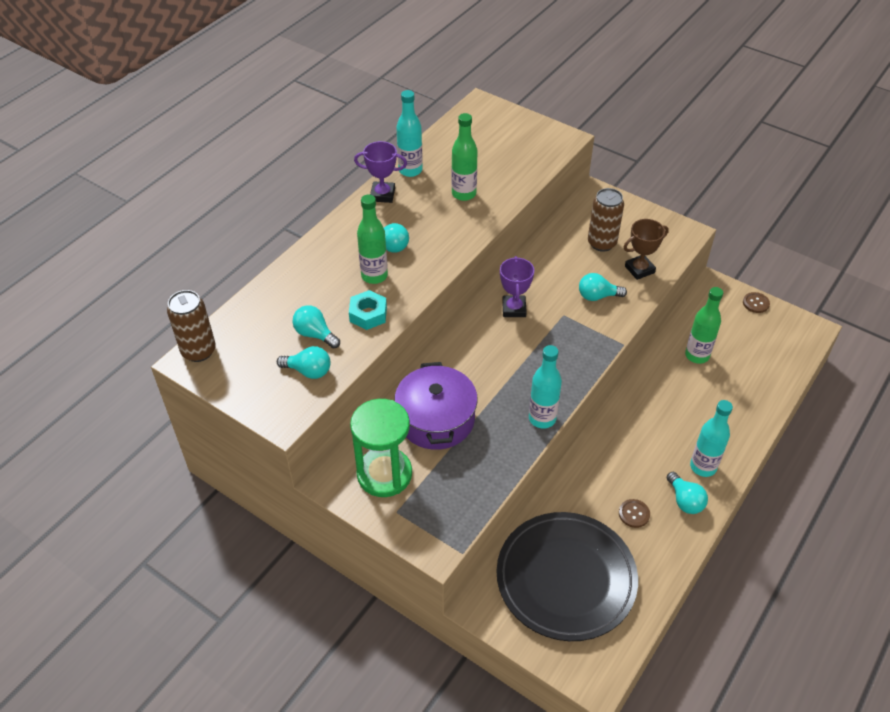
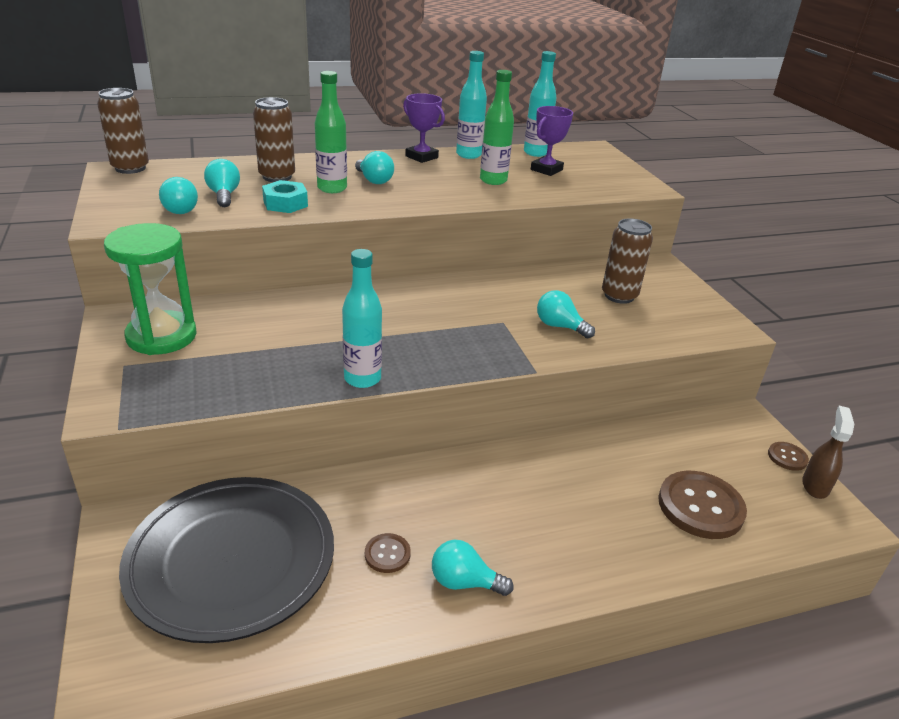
camera: 35 degrees right, 15 degrees down
(319, 288) = (277, 177): none -> brown can
(436, 419) = (267, 327): purple pot -> none
(514, 309) = (459, 296): purple trophy -> purple trophy (546, 170)
(639, 269) = (636, 330): brown trophy -> none
(685, 500) = (464, 582): turquoise light bulb -> turquoise light bulb turned 90 degrees clockwise
(697, 355) = (651, 462): green bottle -> none
(703, 467) = (530, 564): turquoise bottle -> turquoise bottle (535, 153)
(744, 370) = (700, 506): none -> brown button
(782, 315) = (815, 485): none -> brown spray bottle

